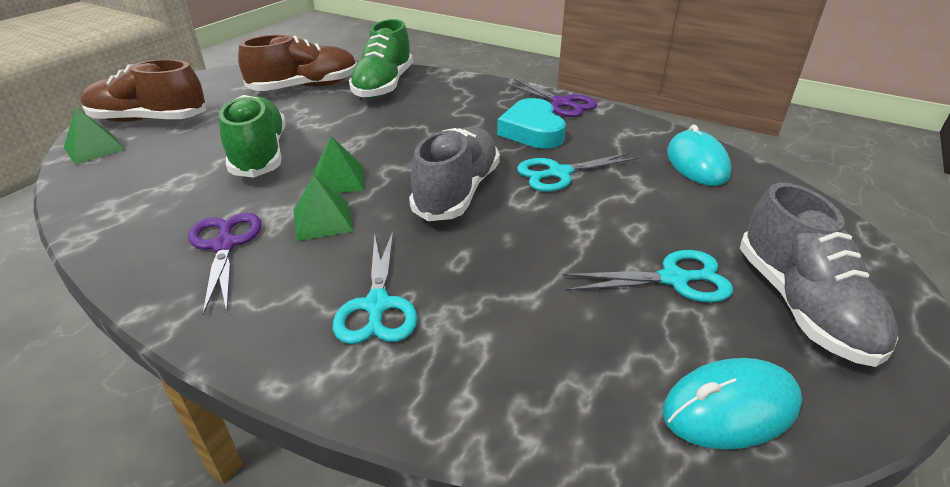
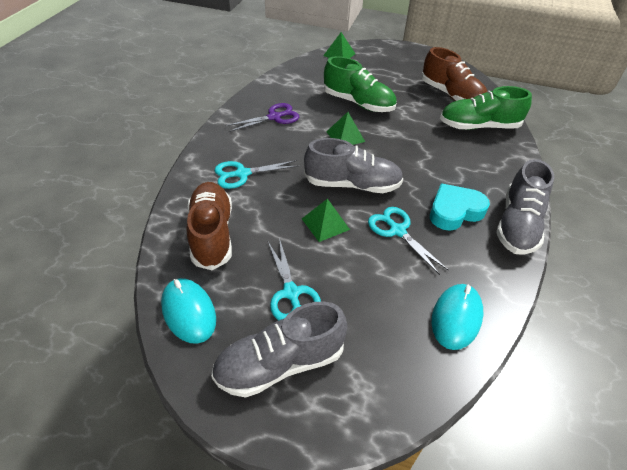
camera: 75 degrees right, 10 degrees up
(149, 120) = (375, 58): brown shoe -> brown shoe (212, 234)
(260, 154) = (358, 103): green shoe -> green shoe turned 60 degrees clockwise
(322, 220) = (304, 141): green pyramid -> green pyramid (325, 224)
(561, 103) = (517, 225): purple scissors -> grey shoe
(697, 163) = (456, 317): turquoise mouse -> turquoise mouse turned 45 degrees counterclockwise

